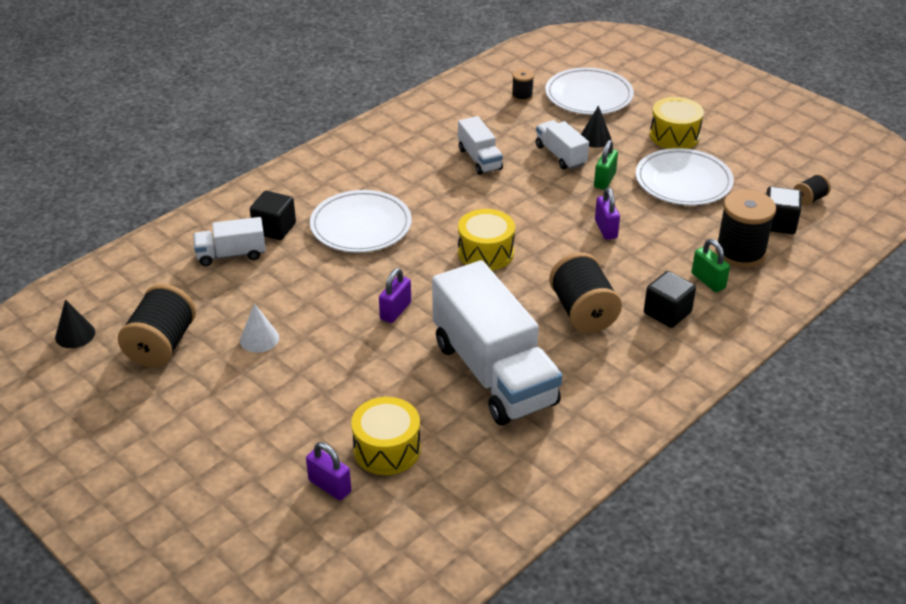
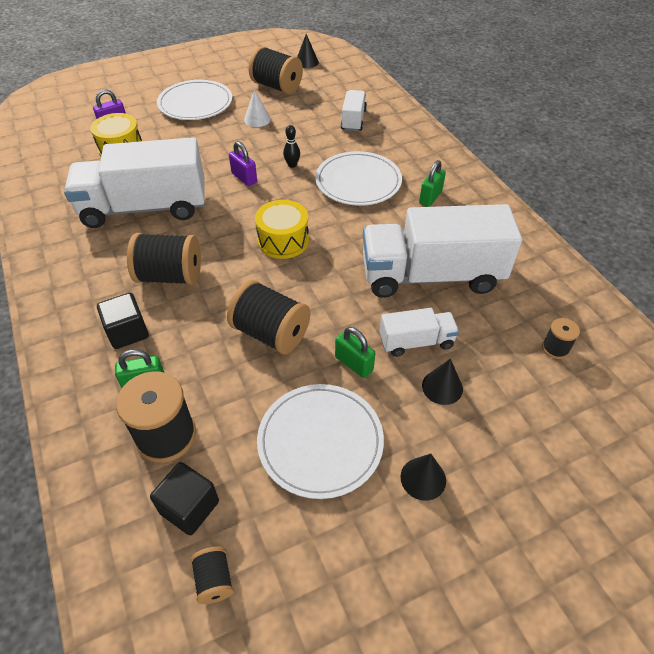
camera: 110 degrees right, 10 degrees up
(274, 228) = (375, 141): black cube -> none
(351, 280) = (292, 165): none -> black bowling pin
(365, 175) = (430, 197): none -> green padlock
(479, 159) = (431, 275): white truck -> white truck, size x2.10
(589, 95) = (547, 418): white plate -> white plate (195, 103)
(605, 229) = (271, 333): purple padlock -> black spool
(674, 136) = (423, 478): yellow drum -> black cone

